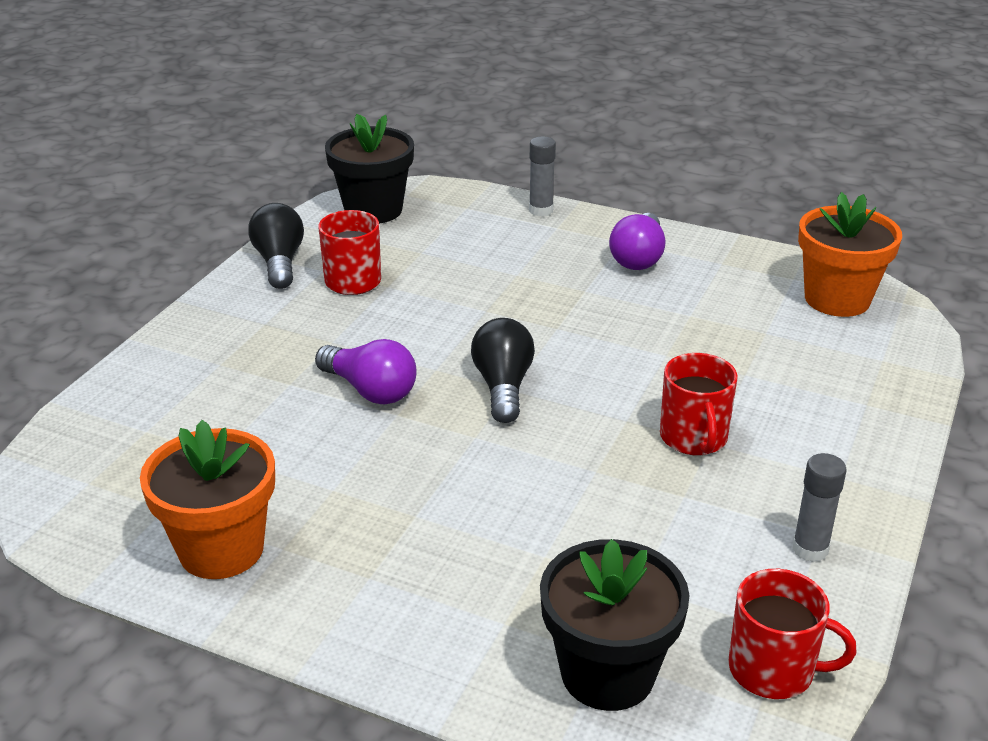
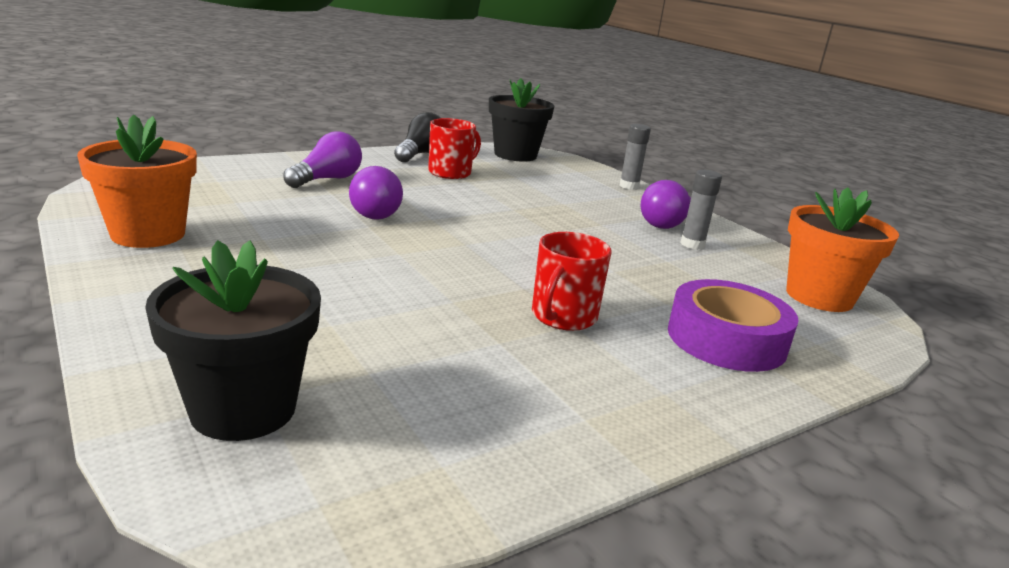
camera: 30 degrees right, 10 degrees down
(252, 363) = (327, 179): none -> purple light bulb
(503, 387) = (461, 240): black light bulb -> none
(773, 669) = (382, 485): red mug -> none
(810, 549) = (558, 423): grey glue stick -> grey glue stick (692, 244)
(824, 393) = (726, 339): none -> purple tape

